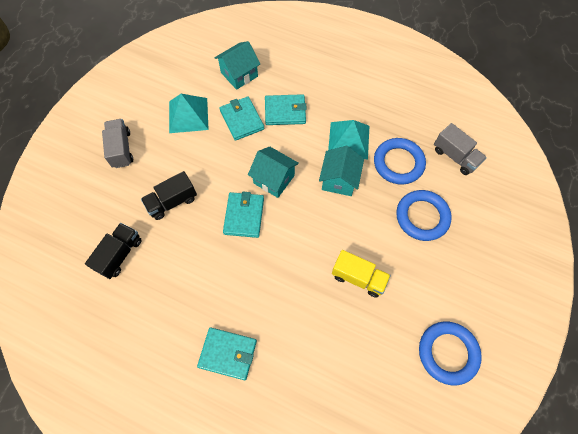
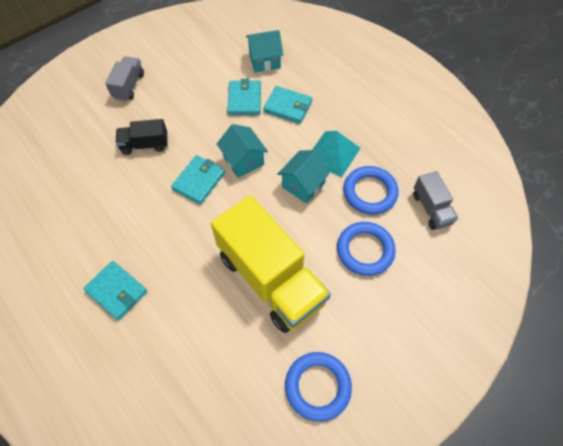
camera: 25 degrees right, 5 degrees down
(120, 254) = (77, 170): black truck -> none
(188, 115) = (200, 78): turquoise pyramid -> none
(358, 278) = (271, 278): yellow truck -> yellow truck, size x2.15

